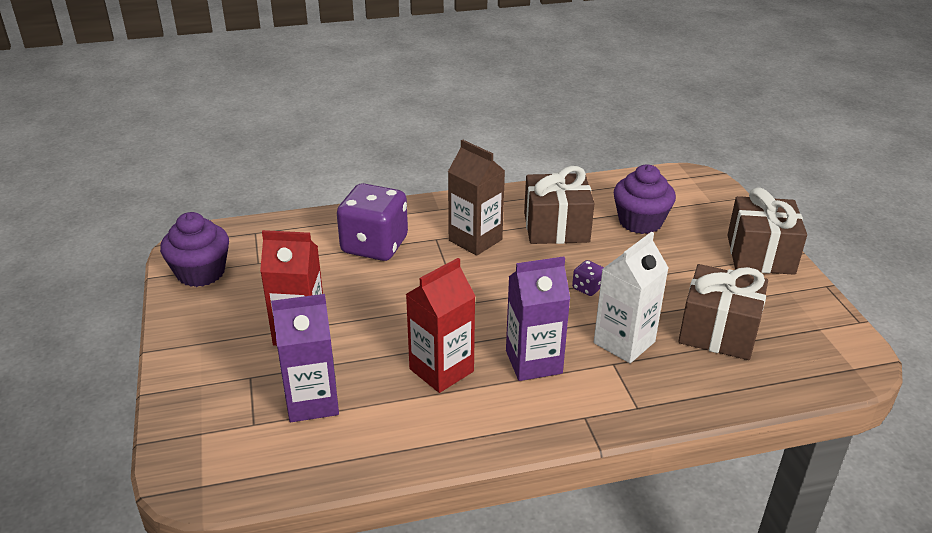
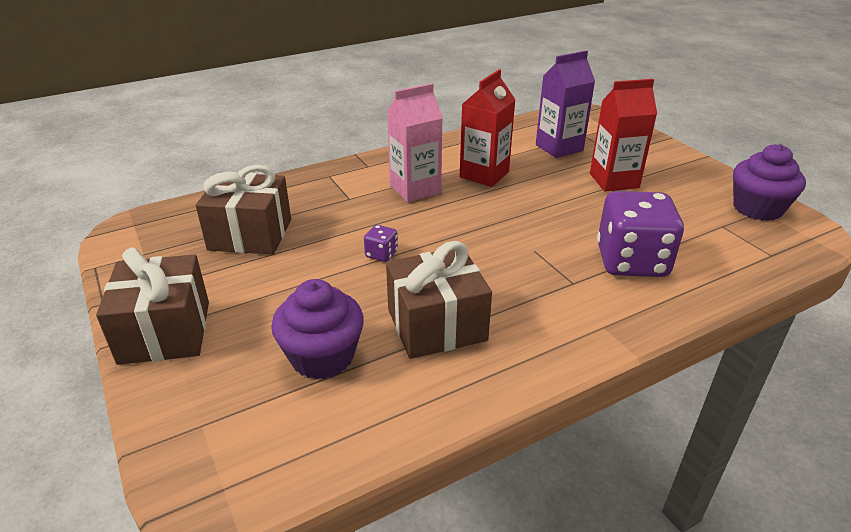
camera: 165 degrees right, 0 degrees up
(475, 240) = (527, 288): brown carton -> none
(533, 362) = (415, 189): purple carton -> pink carton
(624, 342) = (340, 213): white carton -> none

